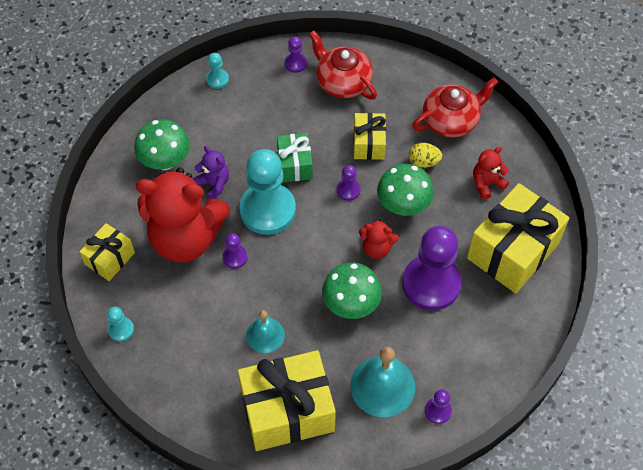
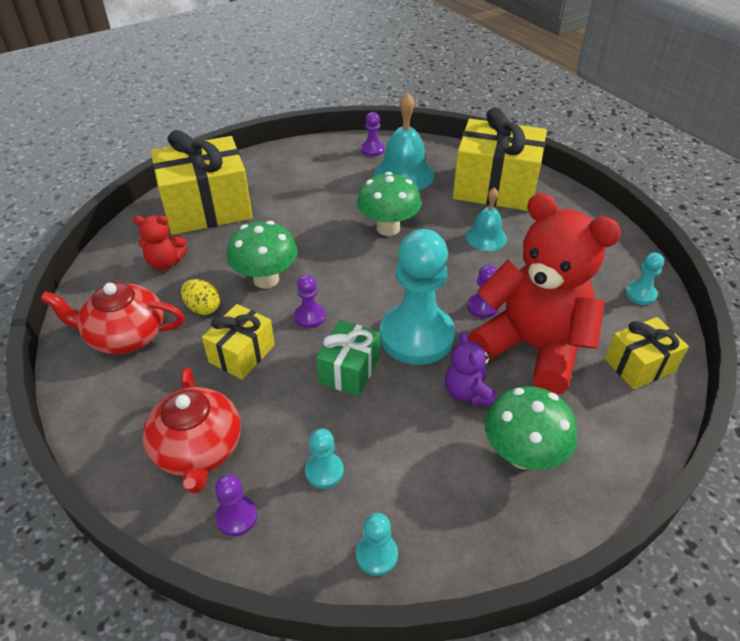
camera: 150 degrees left, 15 degrees down
(268, 102) = (324, 471): none -> turquoise pawn
(376, 248) = (327, 257): red teddy bear -> none
(431, 284) = (302, 215): purple pawn -> none

